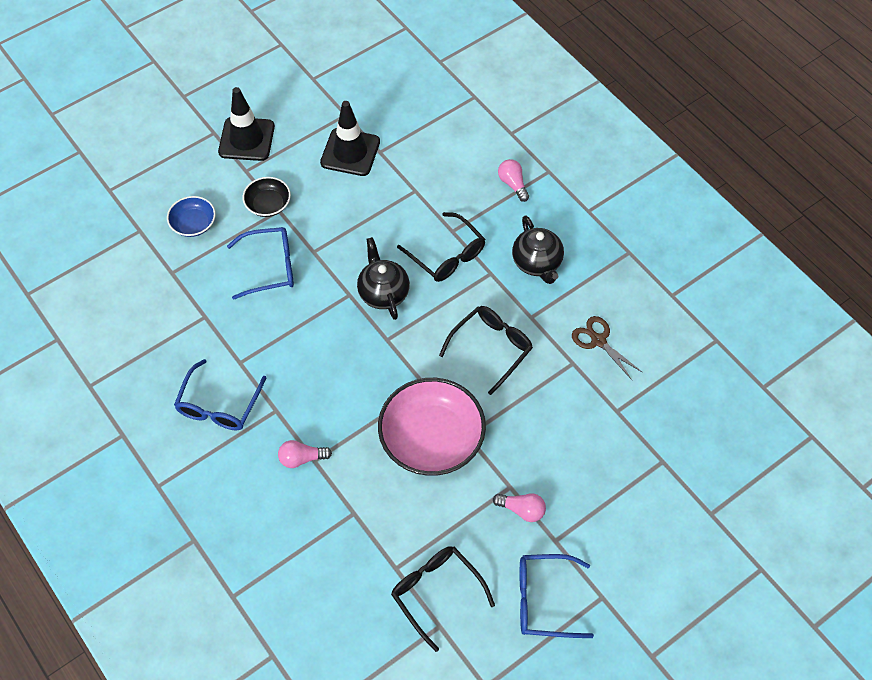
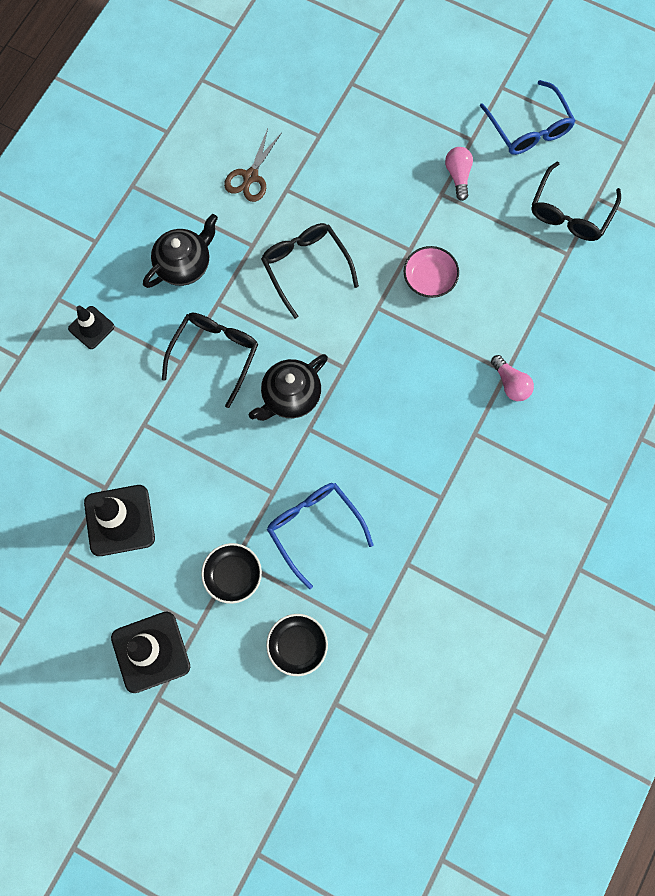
camera: 115 degrees left, 15 degrees up
(193, 224) = (297, 645): blue bowl -> black bowl
(219, 405) = (498, 491): blue glasses -> none
(431, 439) = (429, 278): pink bowl -> pink bowl, size x0.50
(491, 348) = (305, 266): black glasses -> black glasses turned 45 degrees clockwise
(513, 184) = (91, 327): pink light bulb -> black traffic cone

